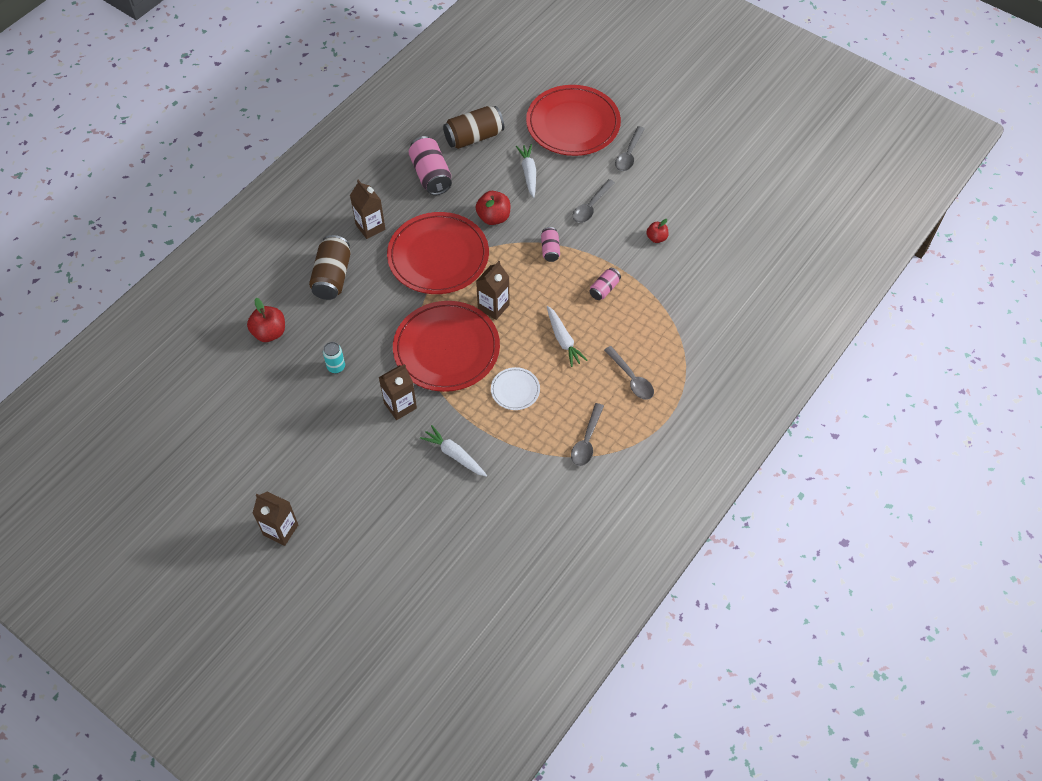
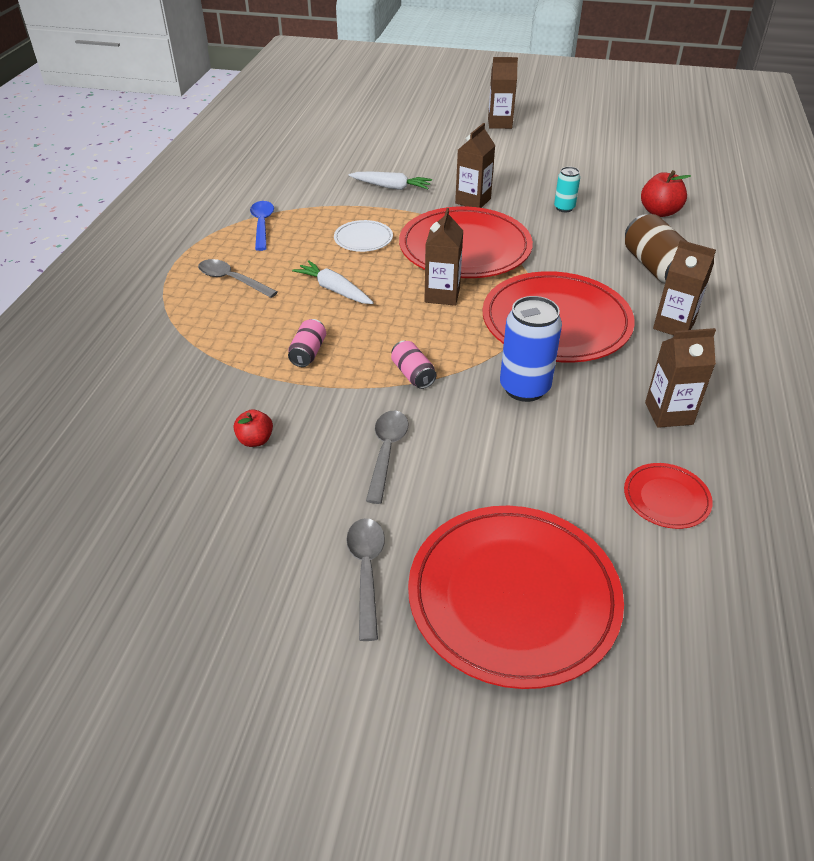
camera: 155 degrees right, 15 degrees down
(431, 175) = (668, 413): pink can -> brown carton
(474, 137) = (666, 498): brown can -> red plate
(493, 217) = (524, 388): red apple -> blue can
(528, 173) = (524, 469): white carrot -> none
(587, 441) = (262, 225): grey spoon -> blue spoon

